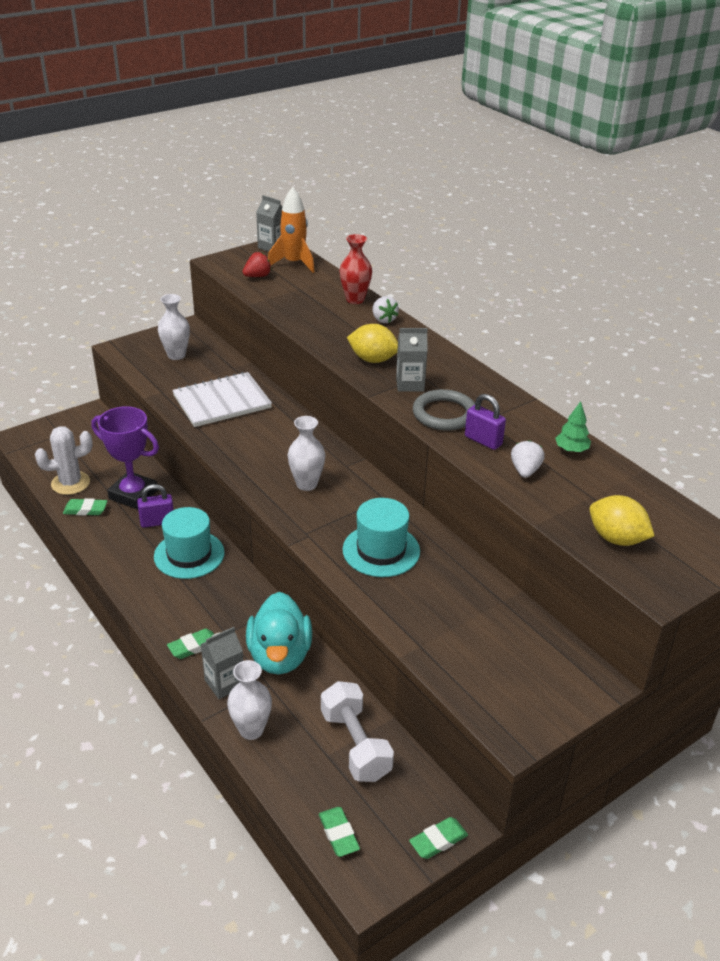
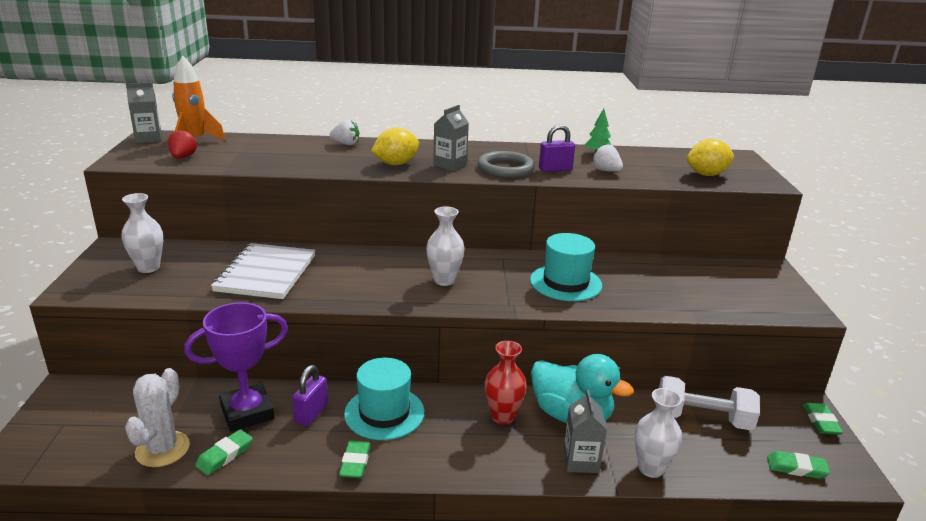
camera: 55 degrees left, 10 degrees down
(193, 646) = (515, 461): green eraser -> green eraser (355, 462)
(355, 299) = (298, 142): red vase -> red vase (502, 416)

